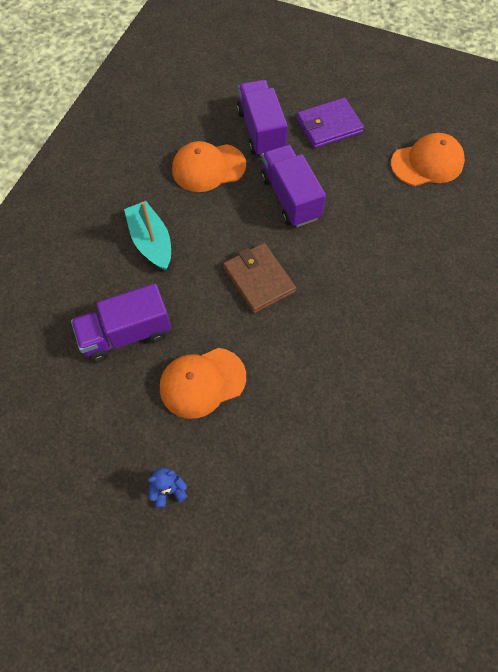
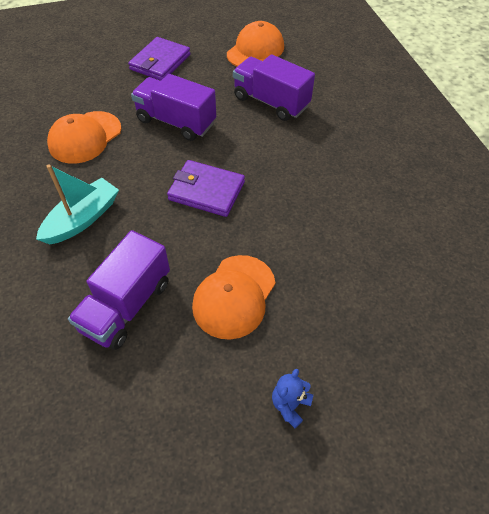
camera: 40 degrees left, 10 degrees down
(151, 242) = (82, 219): turquoise boat -> turquoise boat turned 105 degrees clockwise
(258, 280) = (206, 191): brown wallet -> purple wallet
(261, 131) = (107, 91): purple truck -> purple truck (271, 102)

